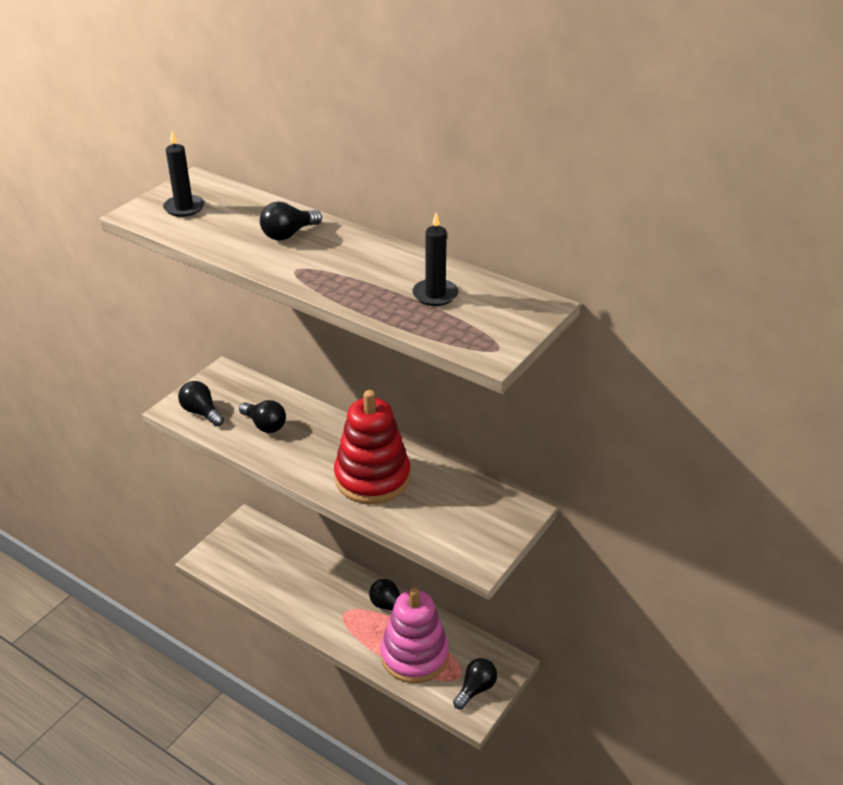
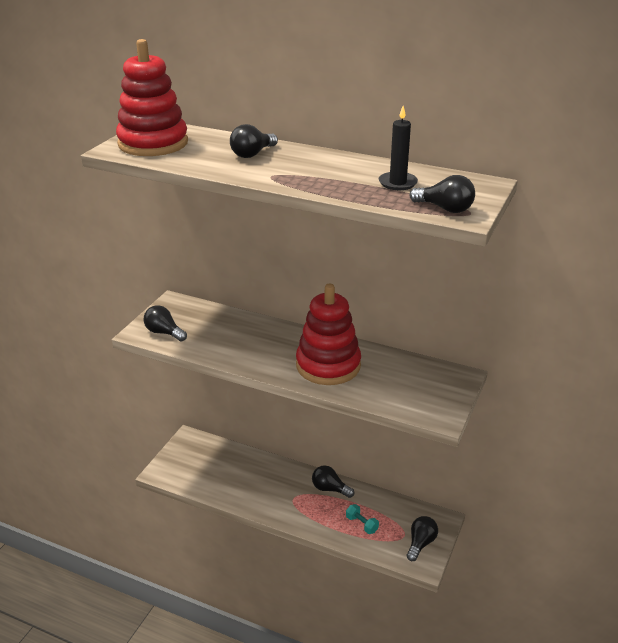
camera: 10 degrees left, 5 degrees down
(184, 208) = (153, 143): black candle -> red stacking toy
(265, 425) = (222, 336): black light bulb -> black light bulb (445, 209)
(414, 655) = (362, 524): pink stacking toy -> turquoise dumbbell

